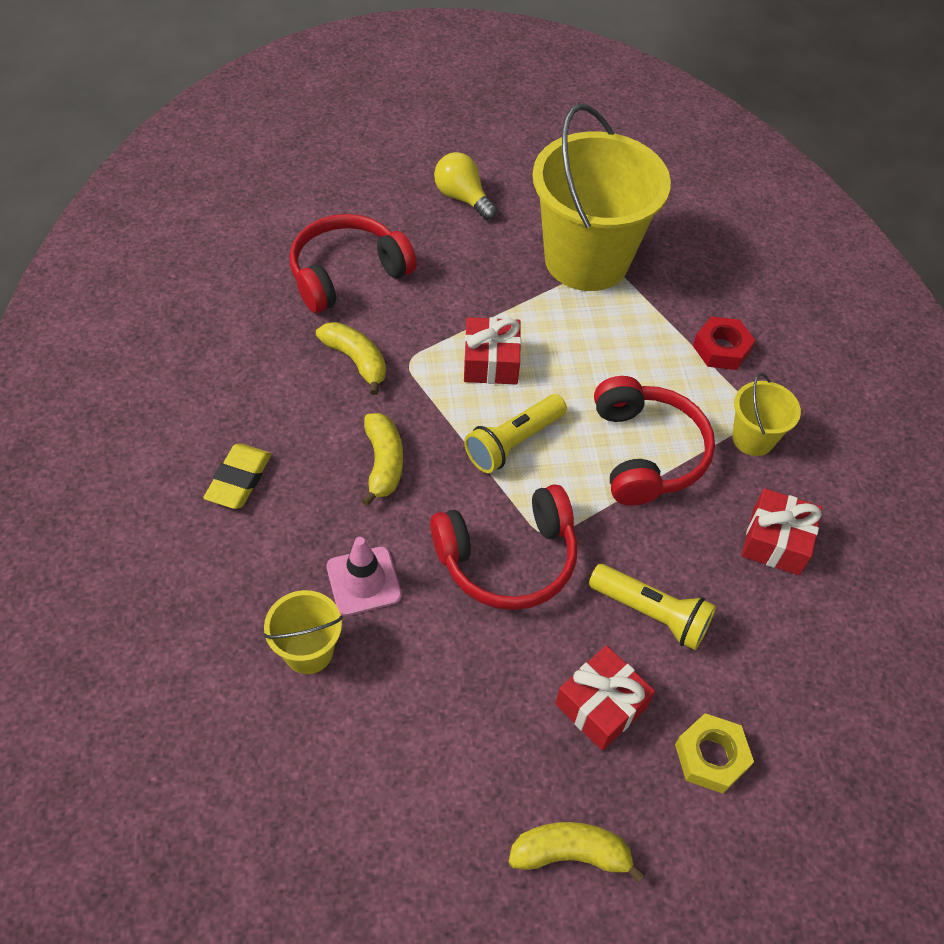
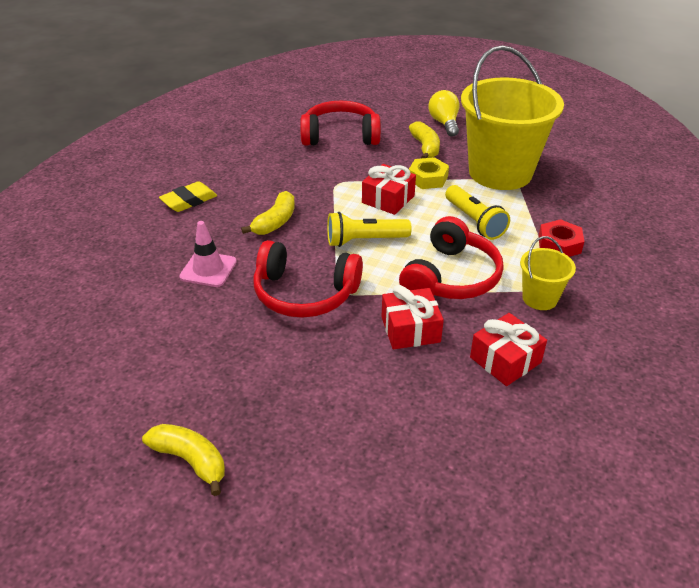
camera: 35 degrees right, 15 degrees down
(308, 651) = (145, 288): yellow bucket -> none
(356, 361) = (306, 173): yellow banana -> yellow banana (425, 147)
(601, 705) = (290, 392): red gift -> red gift (410, 329)
(652, 614) = (373, 360): yellow flashlight -> yellow flashlight (474, 222)
(711, 756) = (339, 457): yellow nut -> yellow nut (428, 178)

